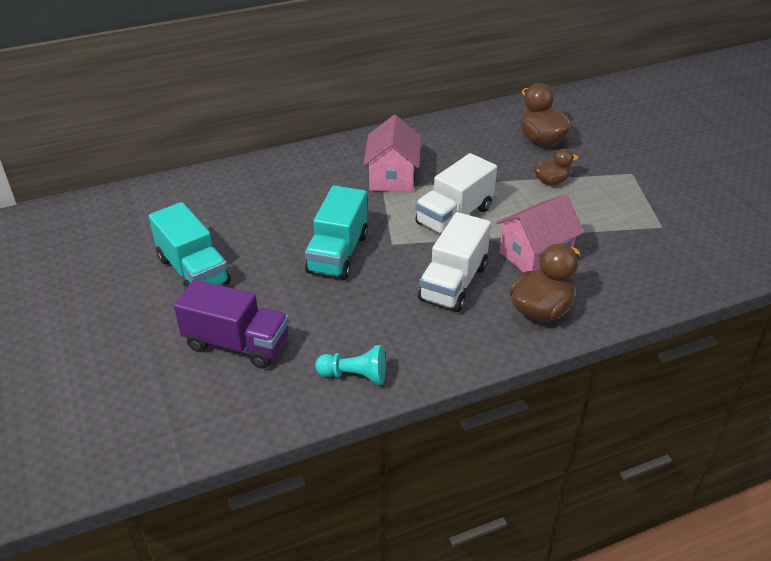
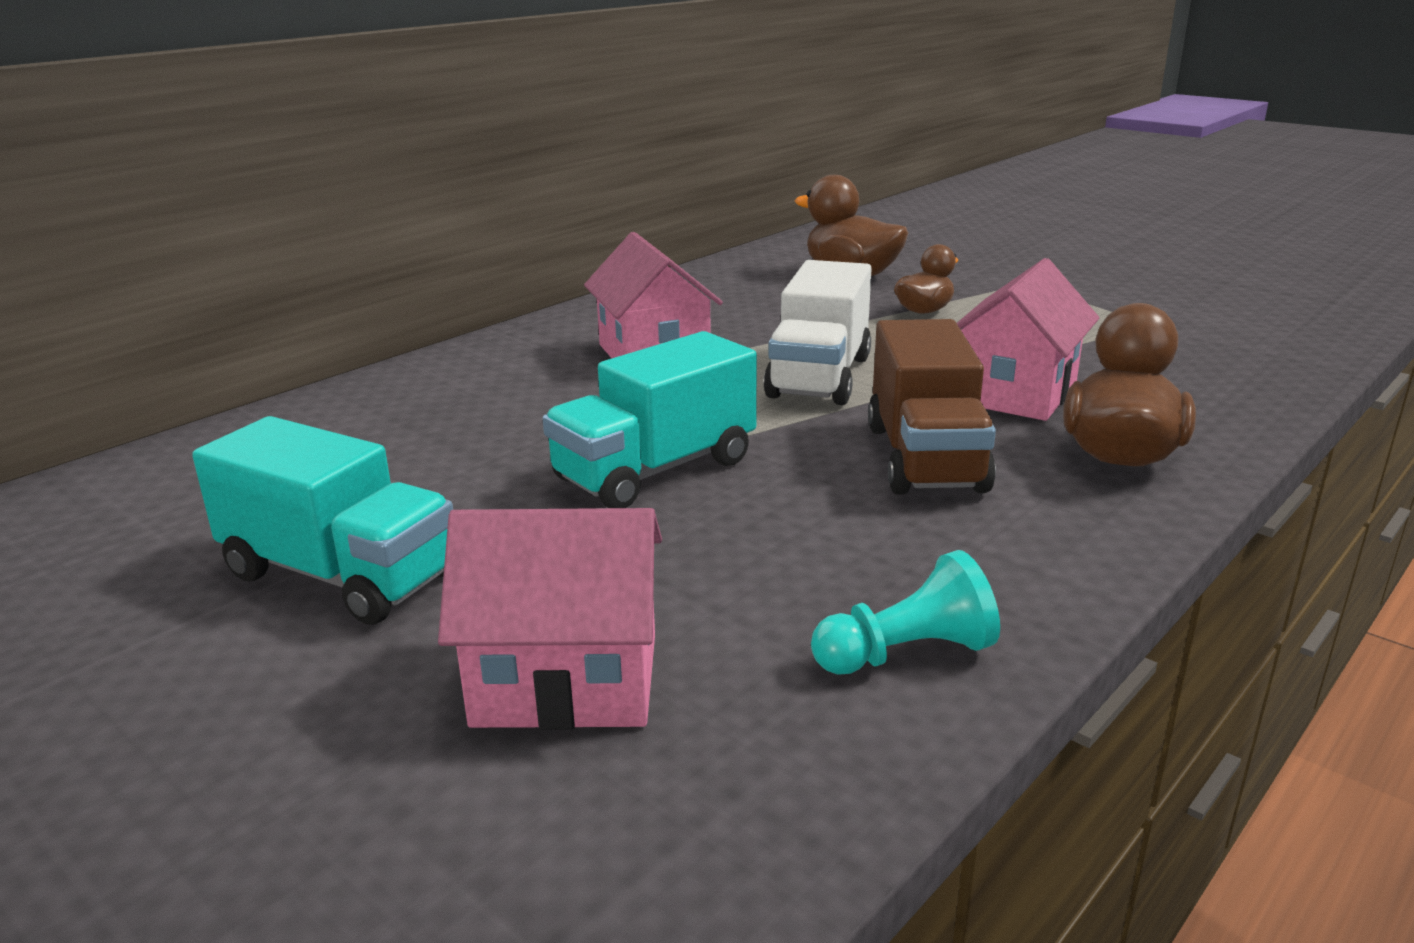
camera: 25 degrees left, 15 degrees down
(237, 344) = (566, 679): purple truck -> pink house
(338, 253) = (655, 470): turquoise truck -> turquoise truck turned 60 degrees clockwise
(453, 283) = (925, 458): white truck -> brown truck

